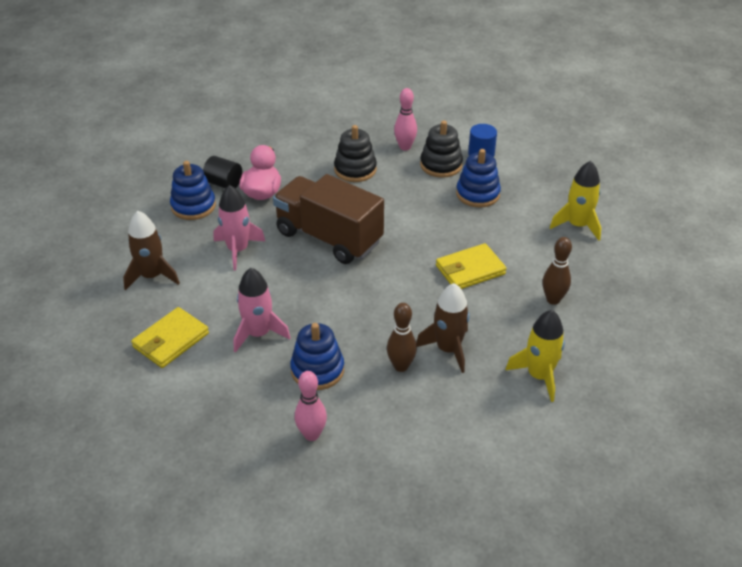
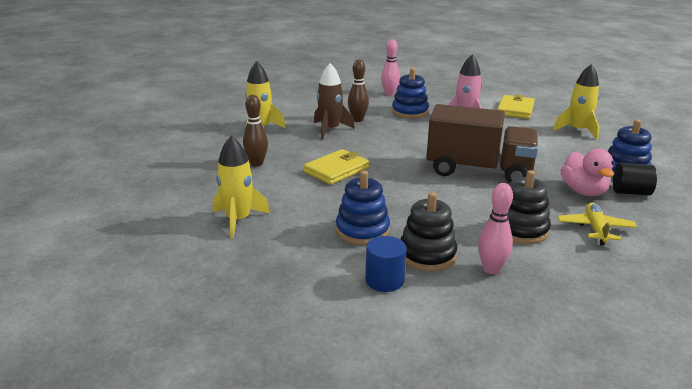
camera: 160 degrees right, 15 degrees down
(152, 276) = (577, 130): brown rocket -> yellow rocket
(238, 250) = (541, 152): pink rocket -> none
(299, 159) = (595, 229): none -> yellow plane

